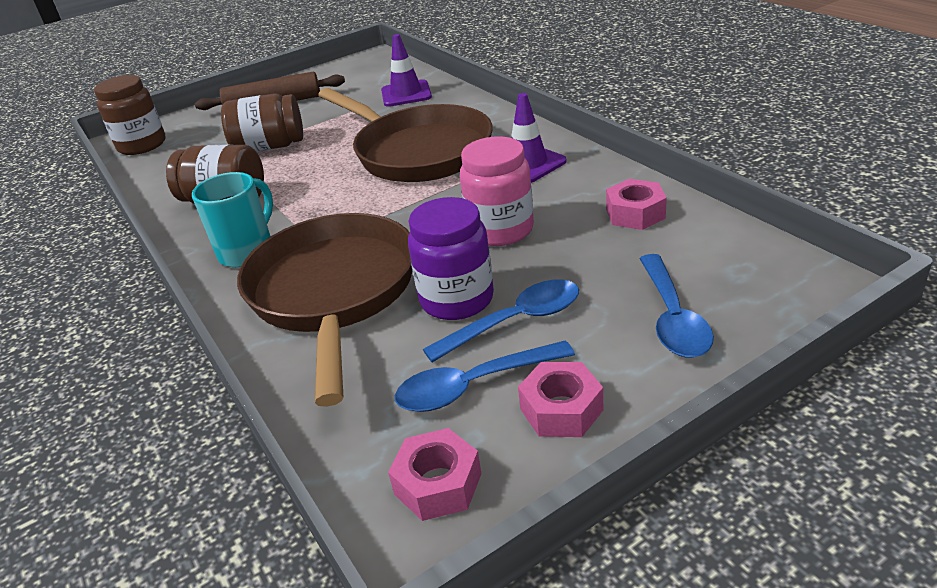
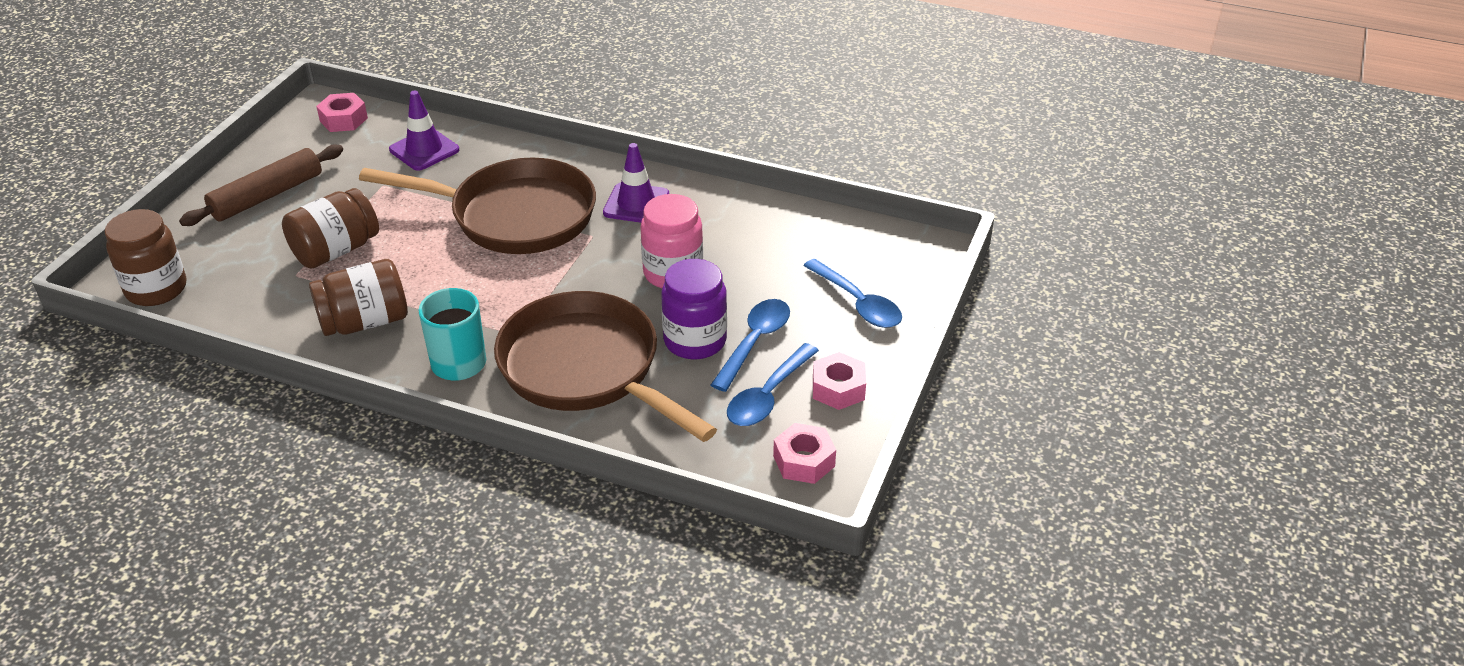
camera: 40 degrees left, 5 degrees up
(635, 213) = (767, 228): pink nut -> pink nut (343, 119)

